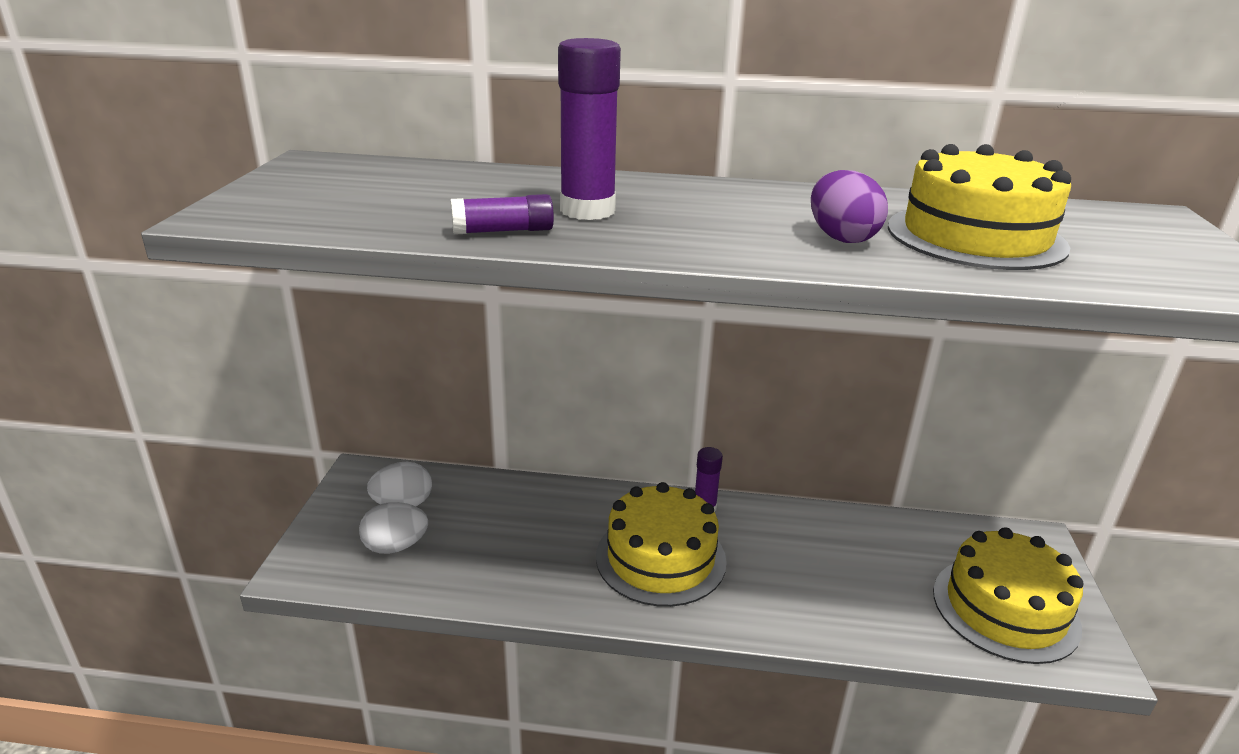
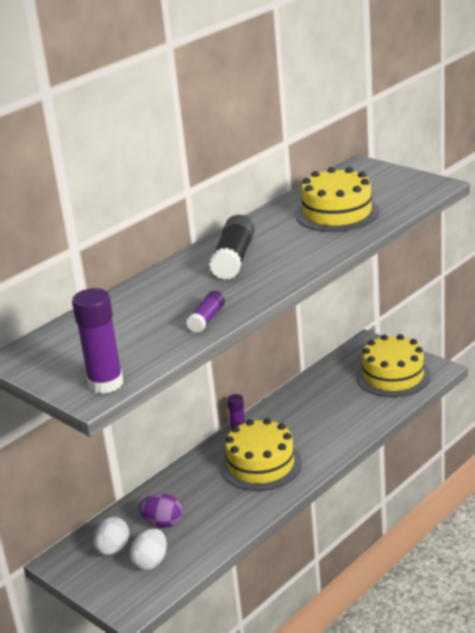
camera: 50 degrees left, 0 degrees up
(587, 210) = (204, 291): purple glue stick -> purple glue stick (106, 383)
(707, 206) = (234, 259): none -> black glue stick
(841, 238) = (306, 242): purple egg -> purple egg (163, 523)

